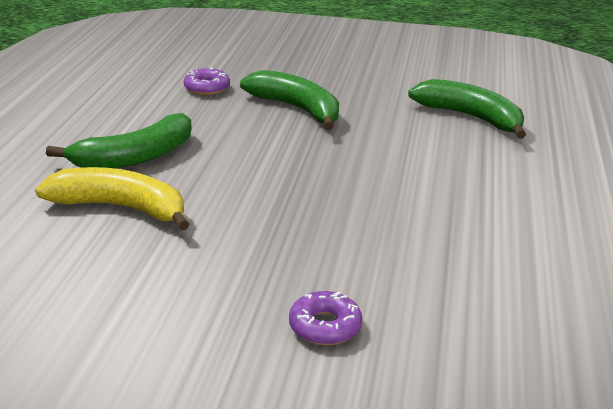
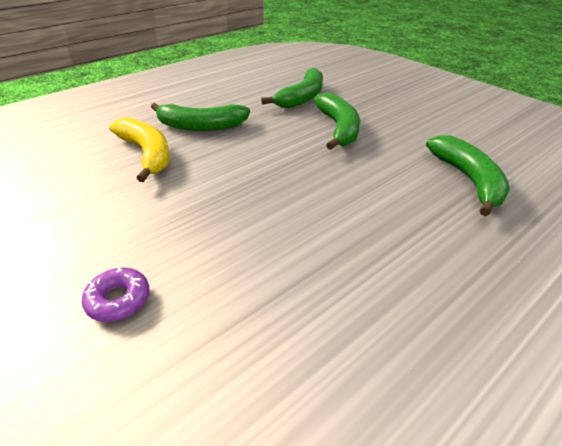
camera: 40 degrees right, 10 degrees up
(207, 88) = (302, 97): purple donut -> green banana

